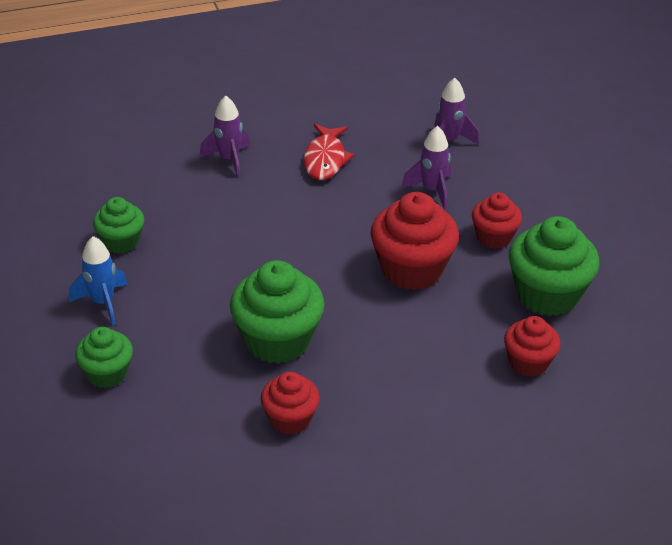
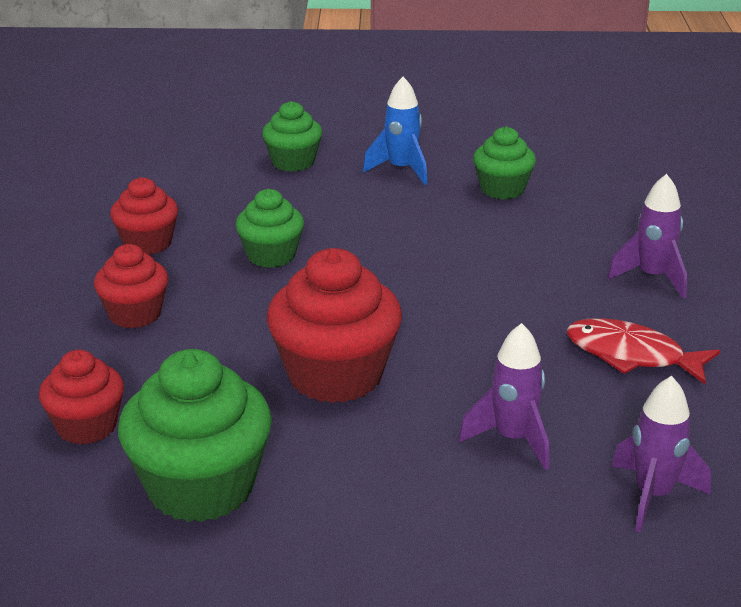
camera: 110 degrees right, 10 degrees down
(278, 340) = (271, 255): green cupcake -> green cupcake, size x0.59
(494, 237) = (364, 472): red cupcake -> red cupcake (135, 314)

